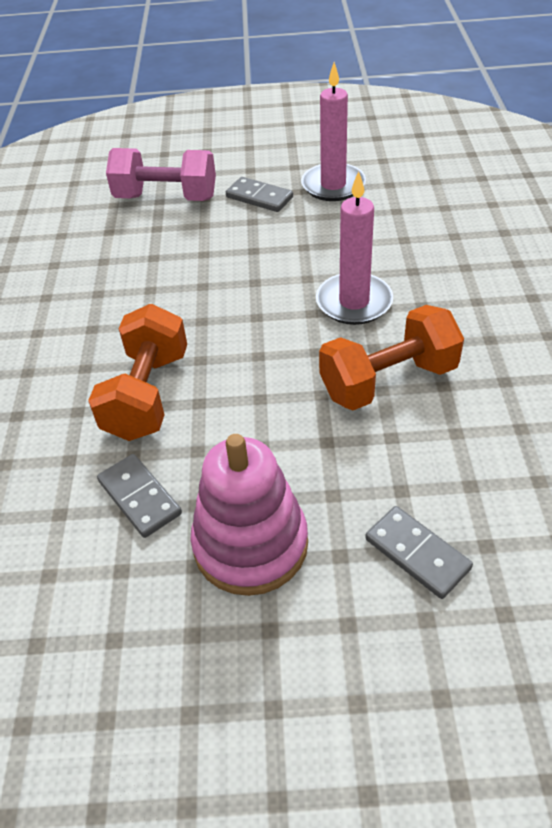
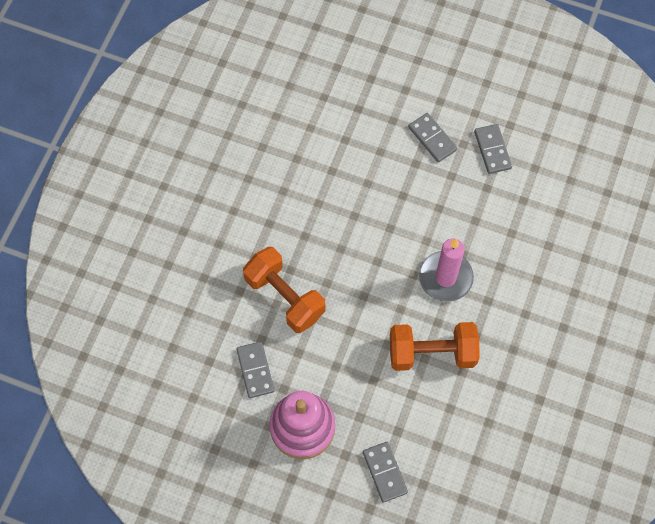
camera: 20 degrees right, 20 degrees up
(147, 395) = (285, 297): orange dumbbell -> orange dumbbell turned 75 degrees counterclockwise
(166, 198) = (364, 107): pink dumbbell -> none
(333, 185) = (492, 150): pink candle -> grey domino

